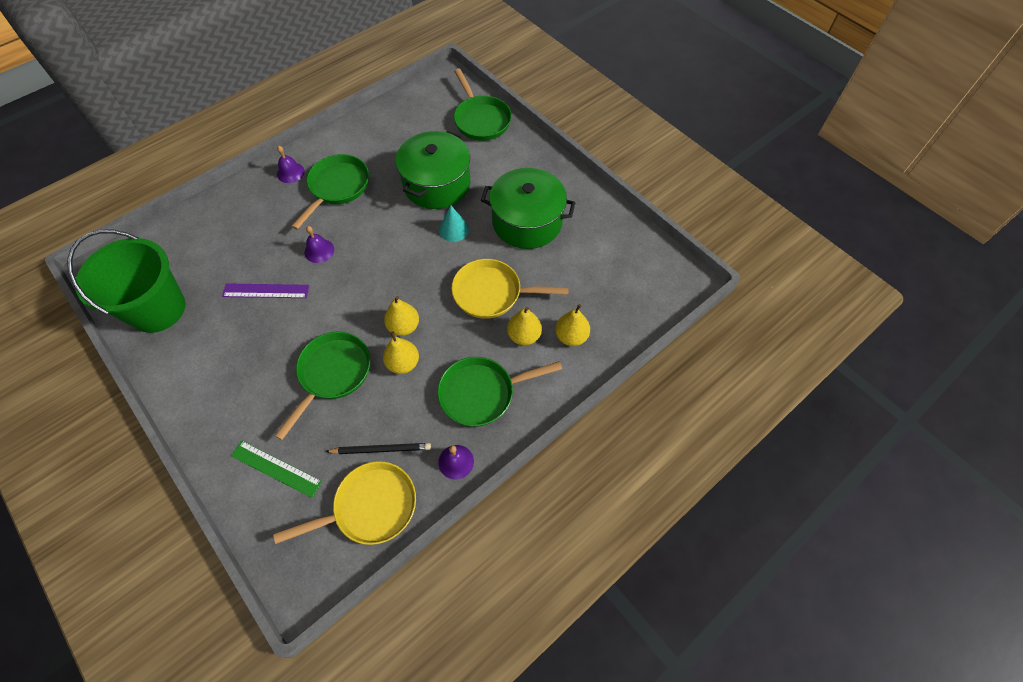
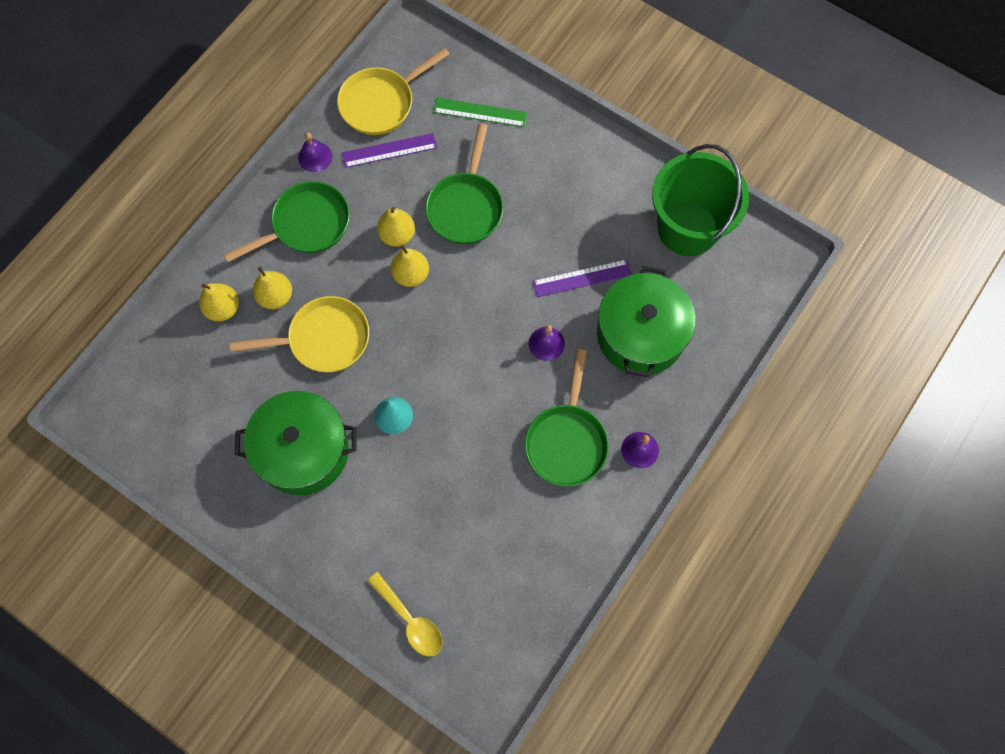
camera: 165 degrees right, 10 degrees up
(381, 449) = (389, 150): black pencil -> purple ruler
(437, 184) = (437, 481): green pot -> green pot (640, 334)
(481, 120) = (410, 620): green pan -> yellow spoon

